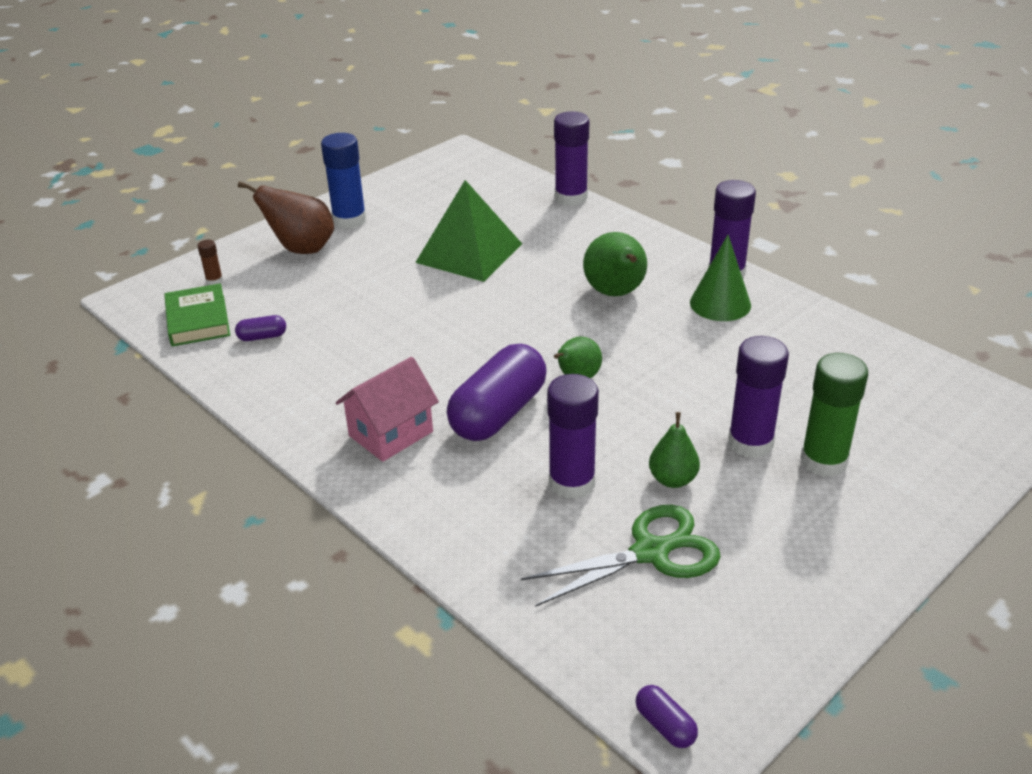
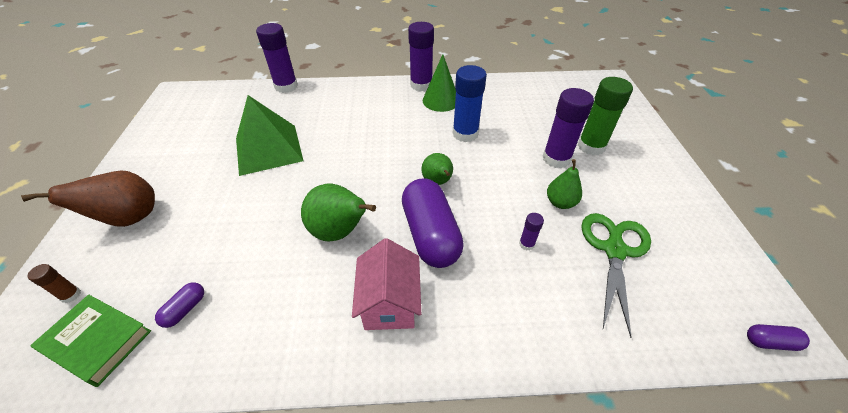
camera: 50 degrees left, 10 degrees up
(349, 220) = (145, 175): blue glue stick -> blue glue stick (465, 134)
(572, 483) = (526, 244): purple glue stick -> purple glue stick, size x0.46
(616, 293) = (386, 124): green pear -> green pear (340, 232)

